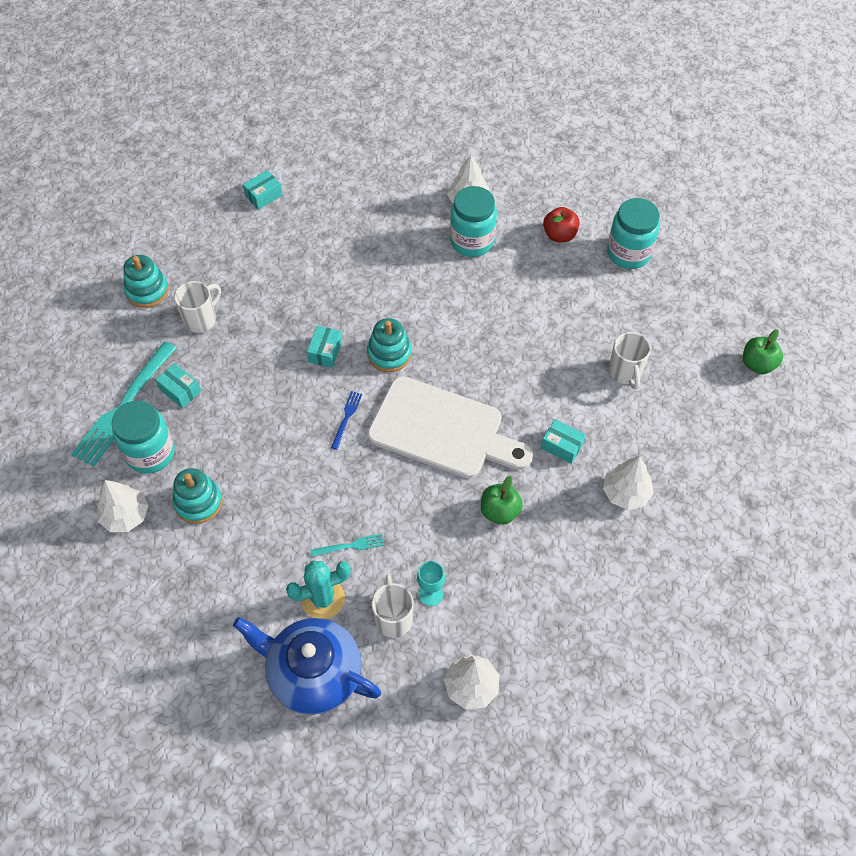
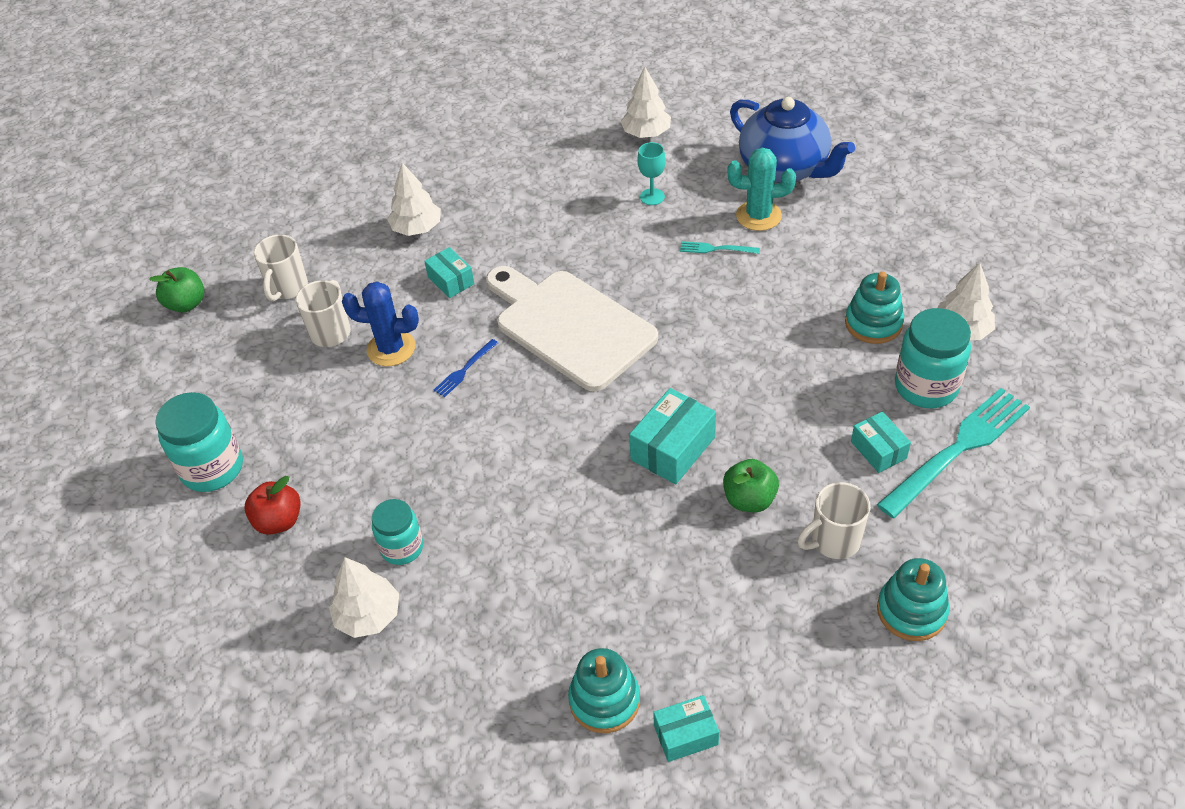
camera: 155 degrees left, 10 degrees down
(325, 352) = (672, 448): turquoise box -> turquoise box, size x1.58
(346, 417) = (674, 366): blue fork -> blue fork (464, 370)
(389, 354) = (591, 424): turquoise stacking toy -> turquoise stacking toy (604, 700)
(393, 618) = (695, 188): white mug -> white mug (288, 288)
(472, 241) = (402, 548): turquoise jar -> turquoise jar, size x0.64
(499, 511) = (550, 242): green apple -> green apple (749, 499)
(569, 371) = (391, 348): none -> blue cactus

